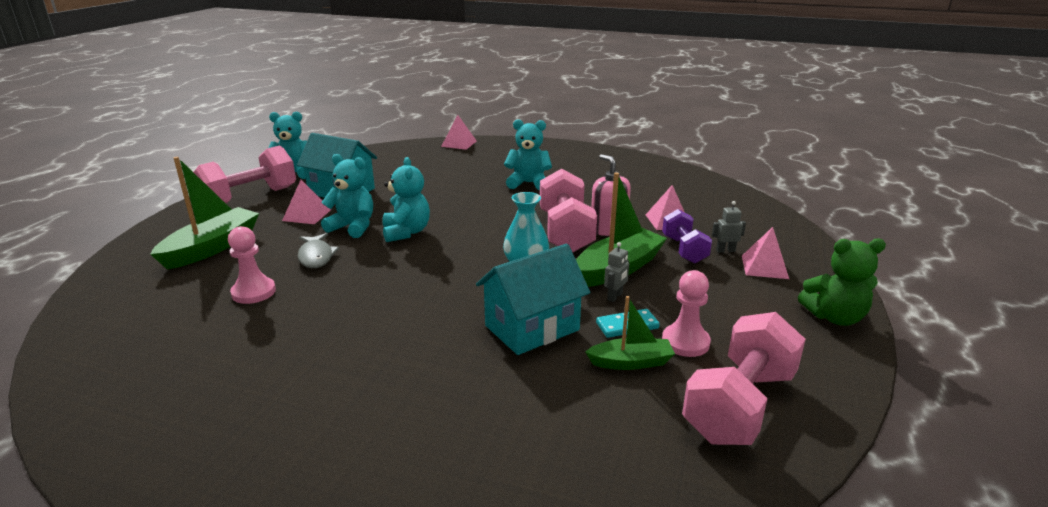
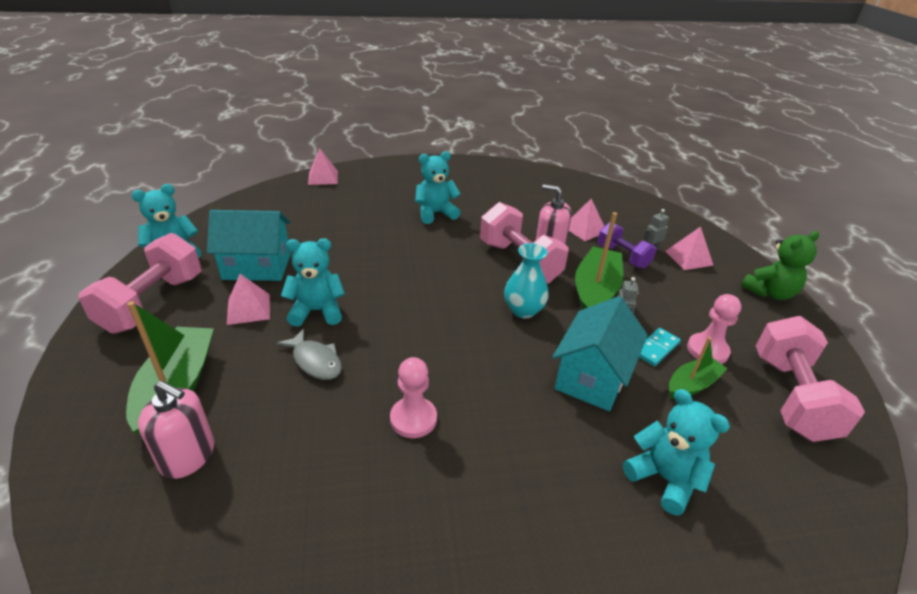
camera: 30 degrees left, 10 degrees up
(177, 285) = (188, 456): none -> pink soap dispenser
(253, 292) = (293, 432): pink pawn -> pink pawn (413, 419)
(406, 232) = (378, 302): turquoise teddy bear -> turquoise teddy bear (664, 479)

